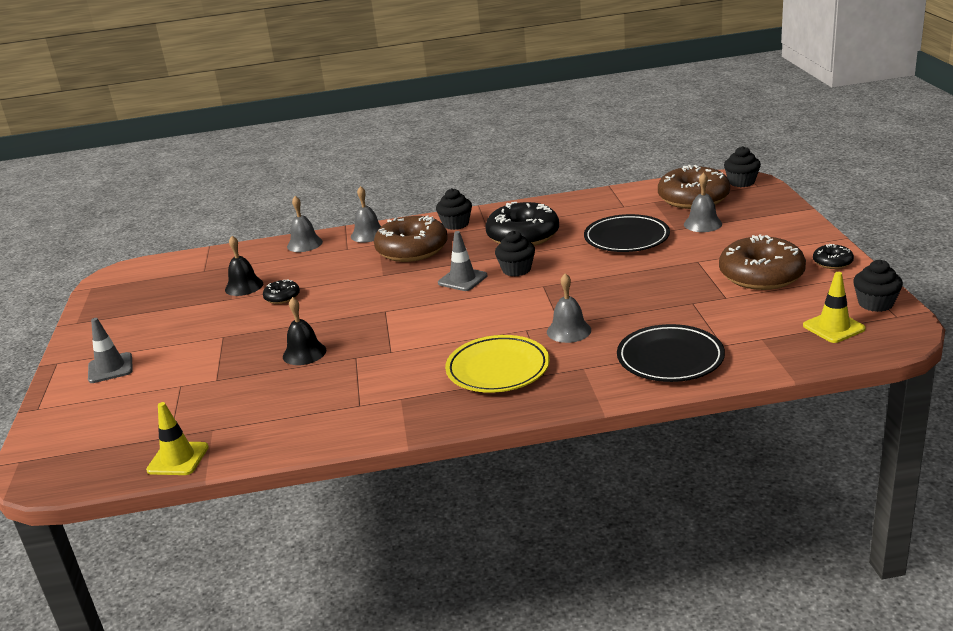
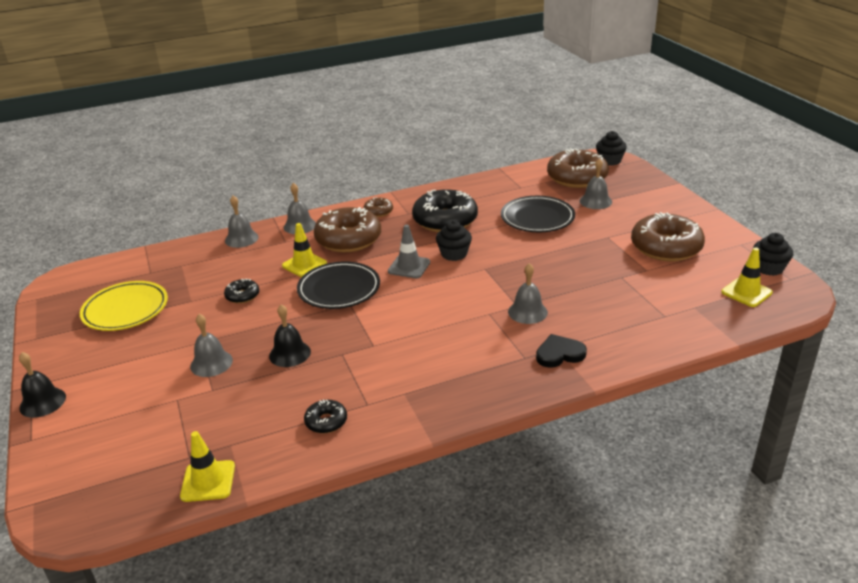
camera: 15 degrees left, 5 degrees up
(110, 368) = (94, 386): grey traffic cone -> none
(226, 356) = (211, 363): none -> grey bell
(244, 286) = (199, 287): black bell -> black bell (42, 402)
(356, 271) = (304, 264): none -> yellow traffic cone
(456, 224) = (378, 211): black cupcake -> brown donut
(498, 369) = (481, 355): yellow plate -> yellow plate (125, 310)
(583, 374) = (559, 354): none -> black heart
(670, 358) = (627, 332): black plate -> black plate (339, 289)
(832, 262) = (717, 232): black donut -> black donut (326, 421)

